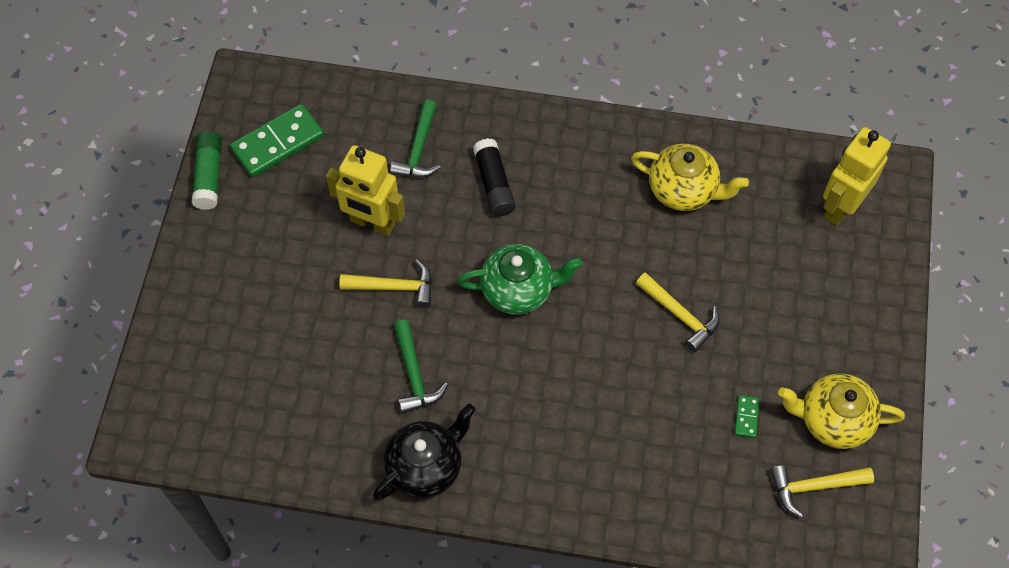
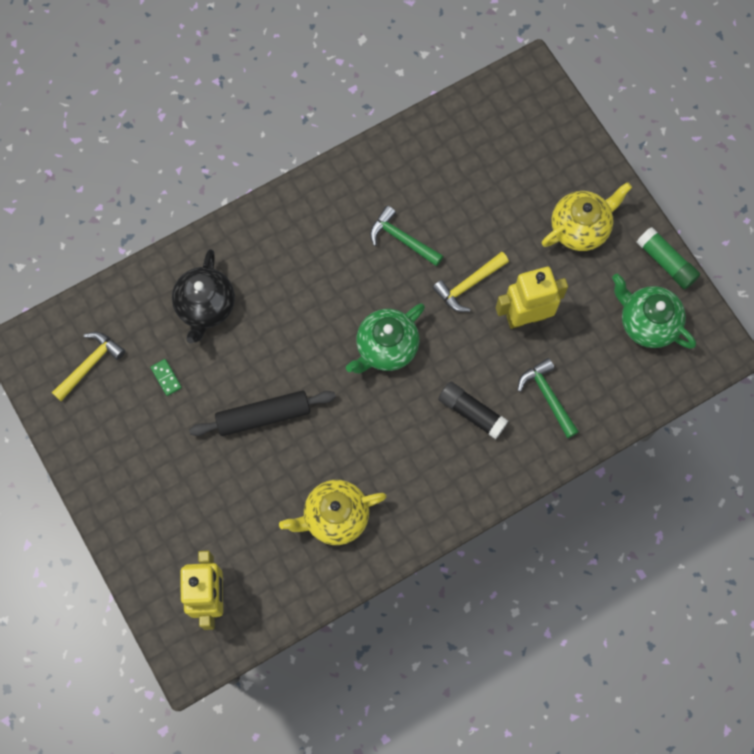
camera: 140 degrees right, 10 degrees up
(278, 143) = (647, 322): green domino -> green teapot
(426, 466) = (343, 190): black teapot -> black teapot (205, 307)
(680, 315) = (263, 416): yellow hammer -> black rolling pin
(832, 420) = (107, 420): yellow teapot -> yellow teapot (580, 228)

